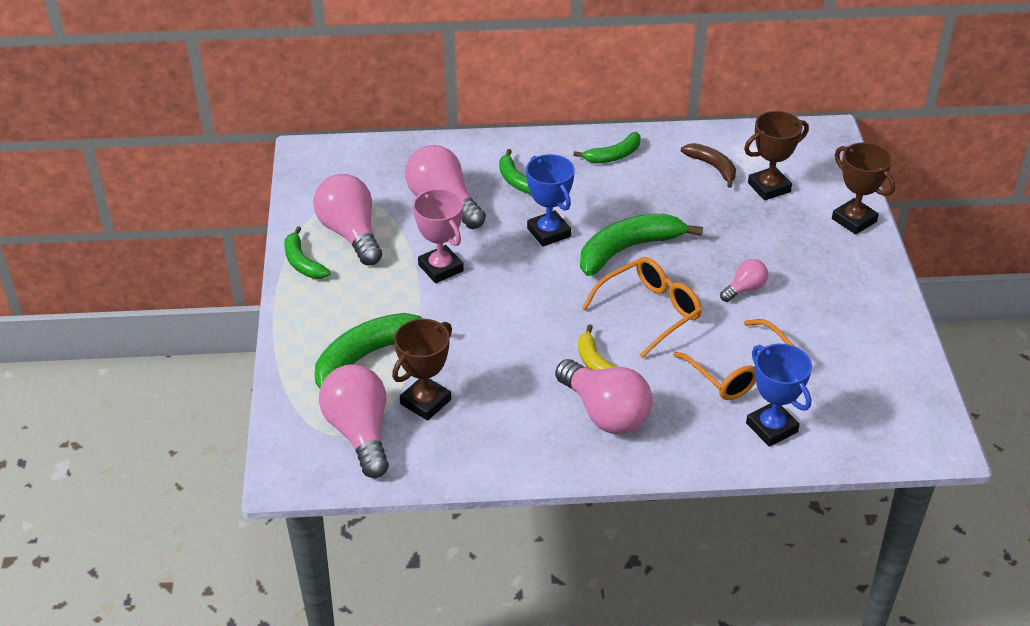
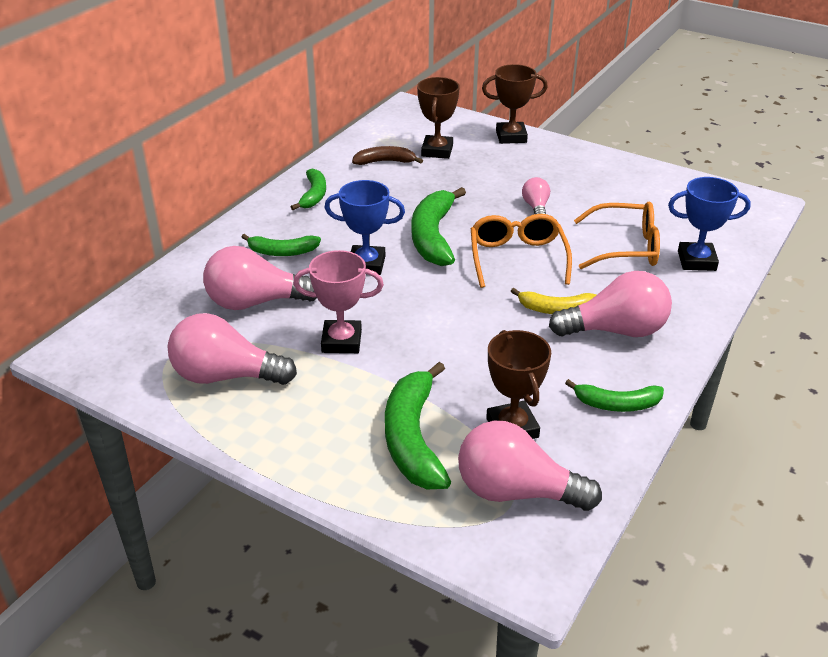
camera: 55 degrees left, 5 degrees down
(302, 262) = (227, 427): green banana -> green banana (617, 404)

